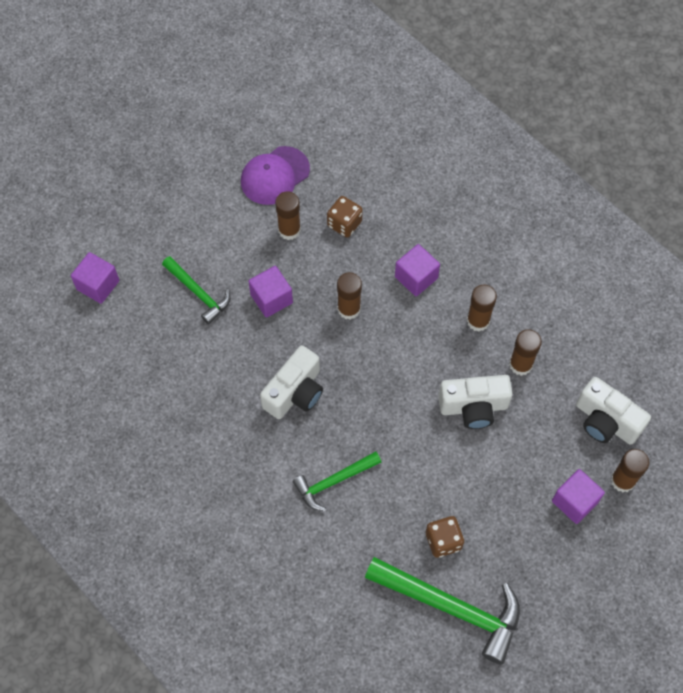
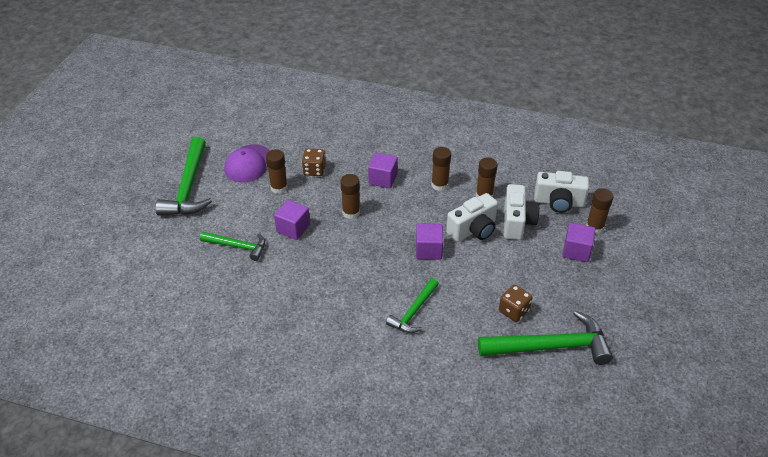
camera: 30 degrees left, 20 degrees down
(98, 285) = (156, 272): purple cube -> purple cube (428, 250)
(191, 179) = (189, 187): none -> green hammer
(295, 392) = (348, 273): white camera -> white camera (517, 222)

